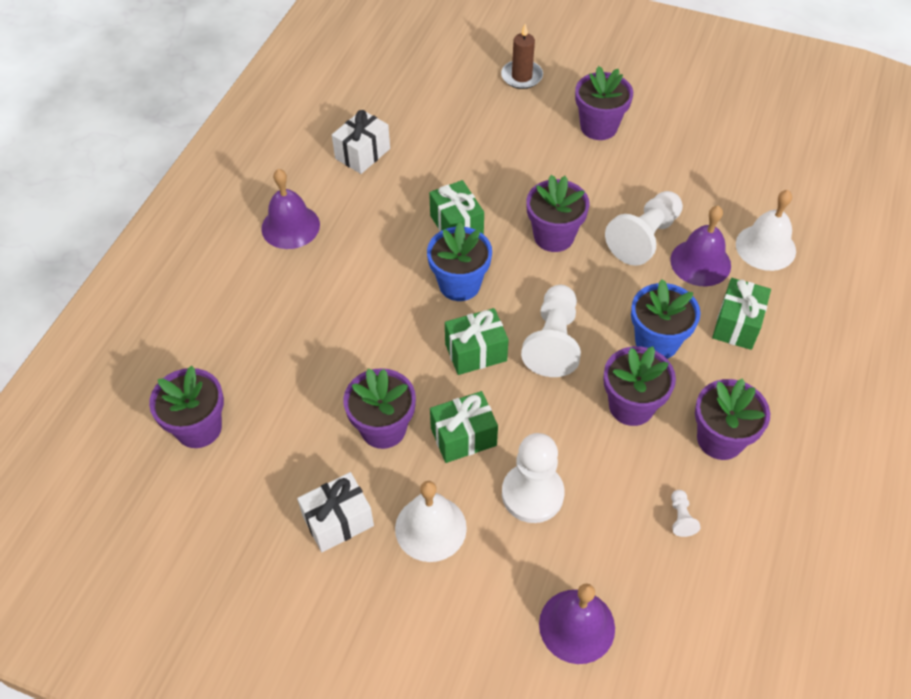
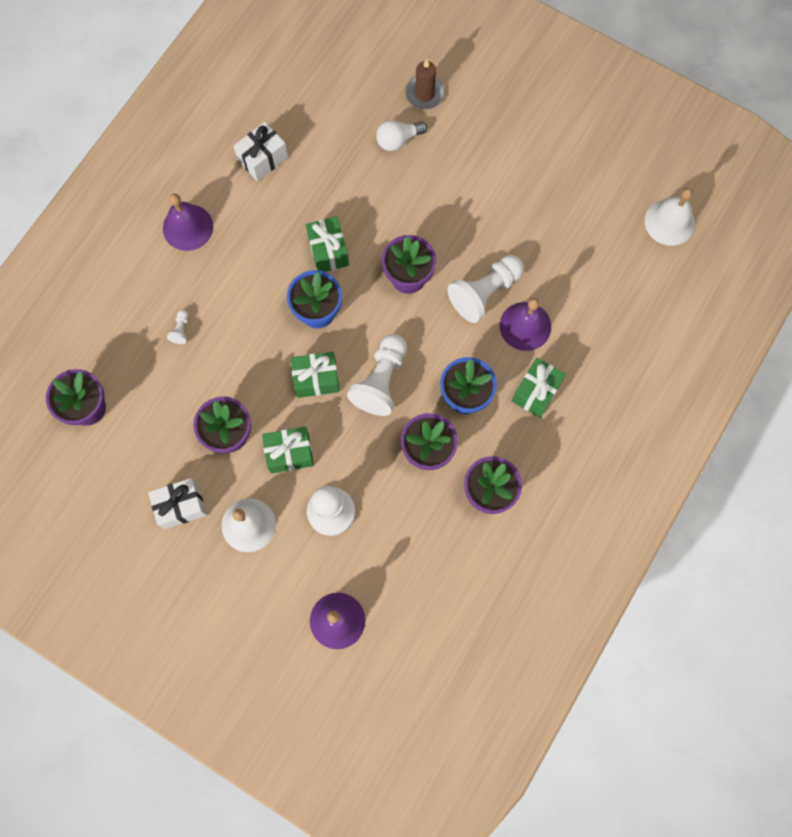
camera: 10 degrees right, 20 degrees up
(505, 118) = (398, 140): none -> white light bulb
(598, 127) = (479, 165): purple flower pot -> none
(681, 518) = (438, 552): white pawn -> white pawn (181, 330)
(765, 247) = (586, 320): white bell -> white bell (669, 222)

